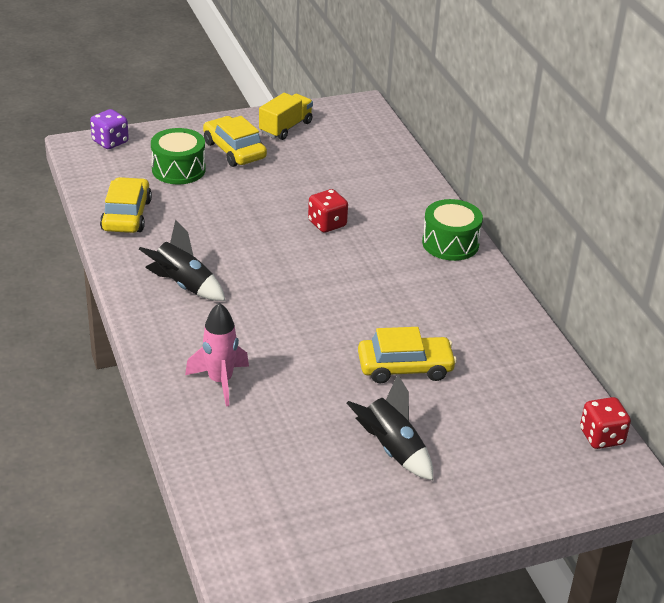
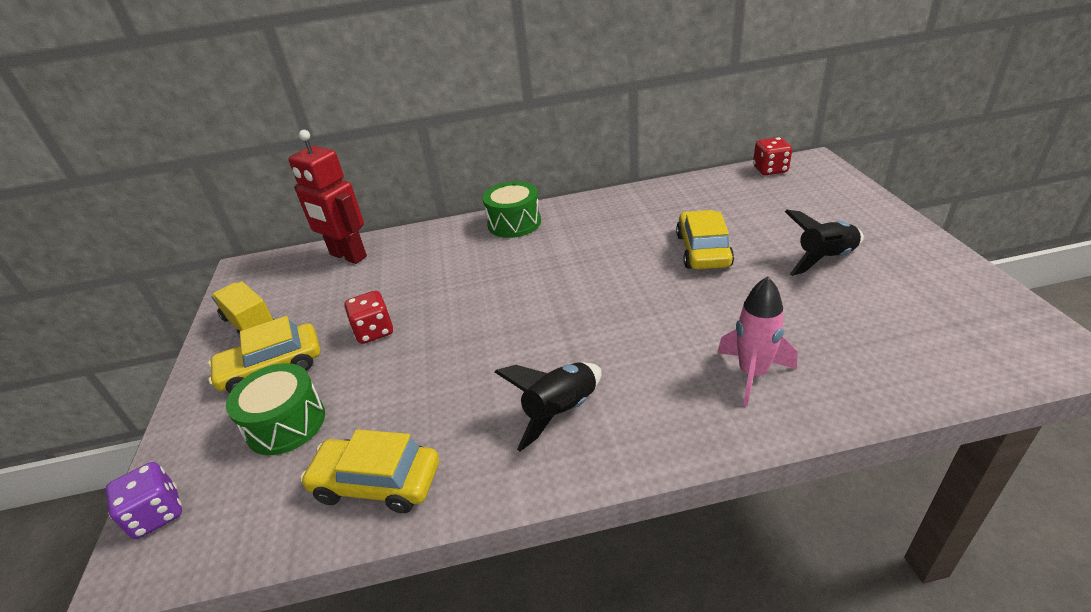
camera: 75 degrees left, 0 degrees up
(327, 224) = (460, 294): red dice -> red dice (374, 331)
(384, 154) = (348, 256): none -> red robot

